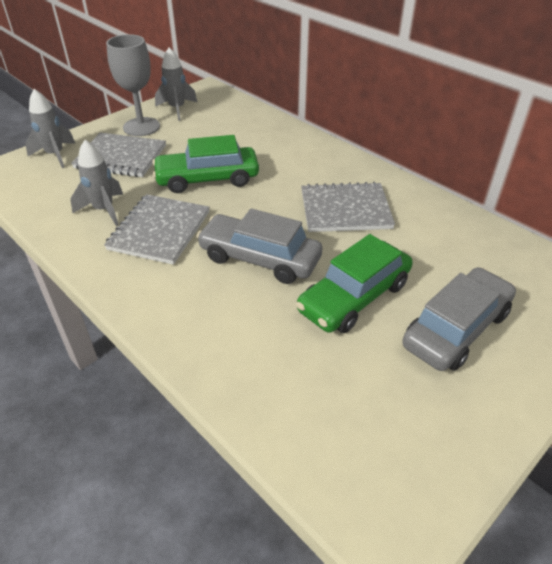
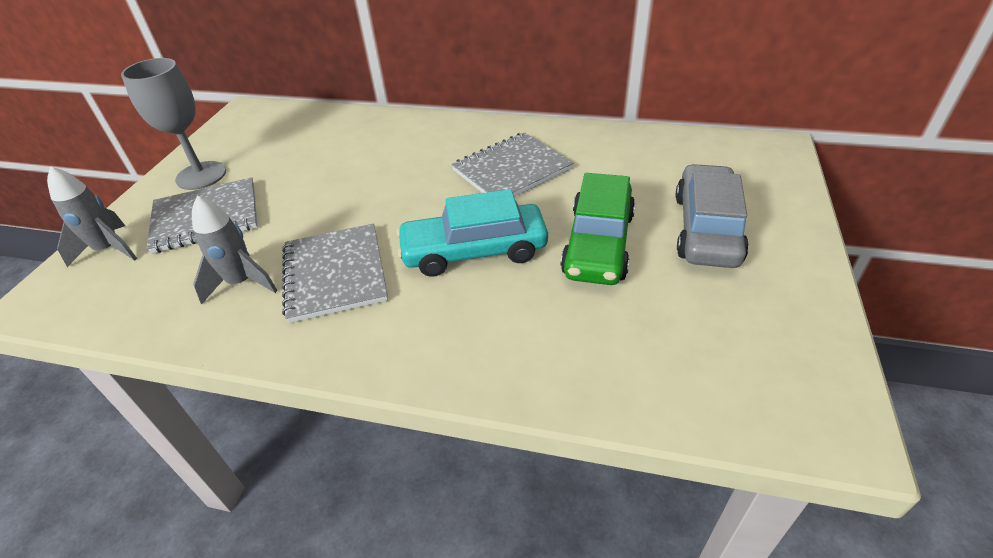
camera: 30 degrees left, 0 degrees up
(177, 109) = (229, 142): grey rocket -> none
(207, 179) = (339, 198): green car -> none
(260, 258) = (474, 251): grey car -> turquoise car

